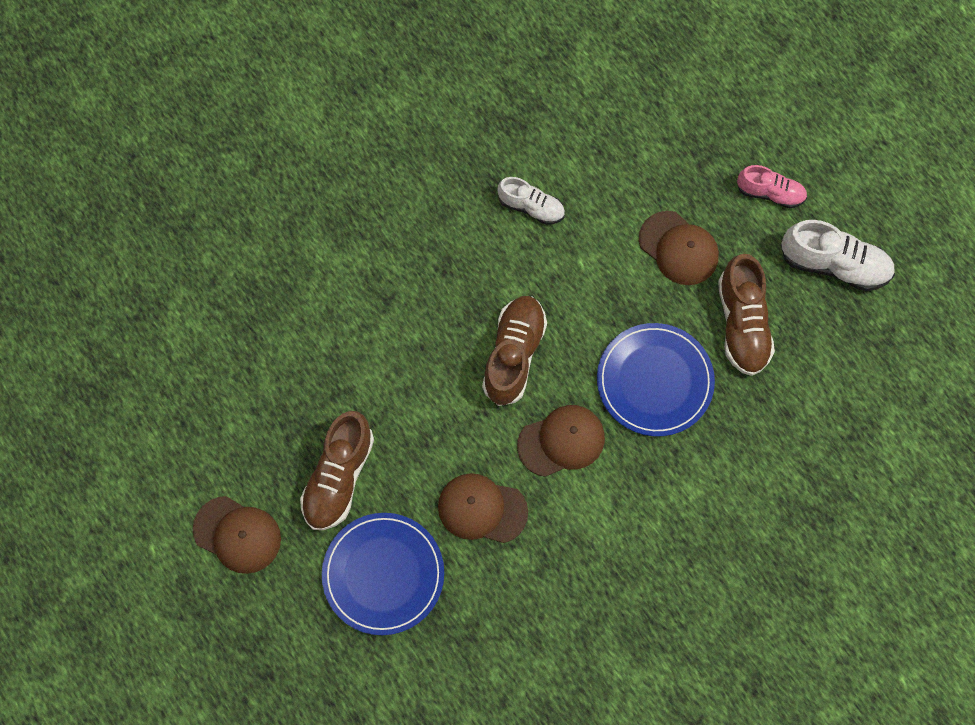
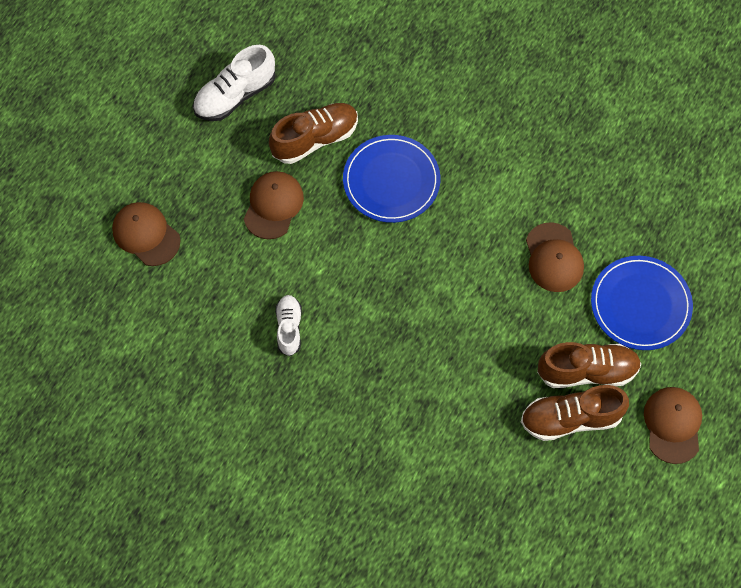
camera: 115 degrees left, 5 degrees down
(514, 354) = (421, 287): brown shoe -> brown shoe (570, 418)
(561, 441) = (472, 225): brown cap -> brown cap (146, 234)
(770, 193) = (194, 159): pink shoe -> none
(834, 264) = (235, 95): white shoe -> white shoe turned 120 degrees counterclockwise

